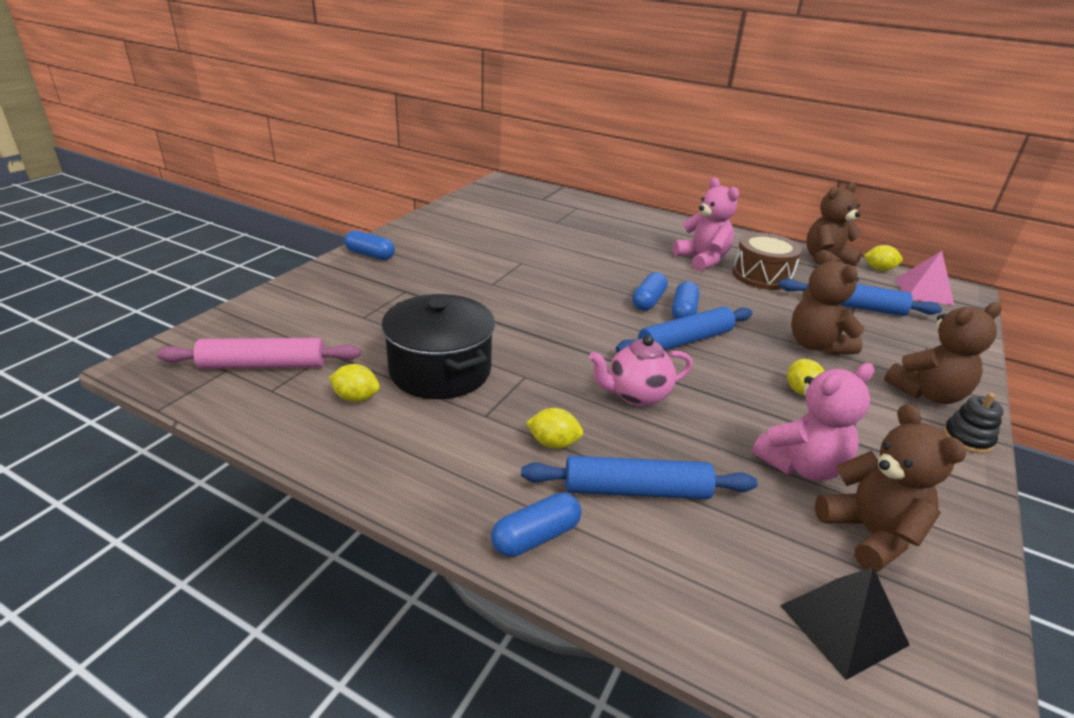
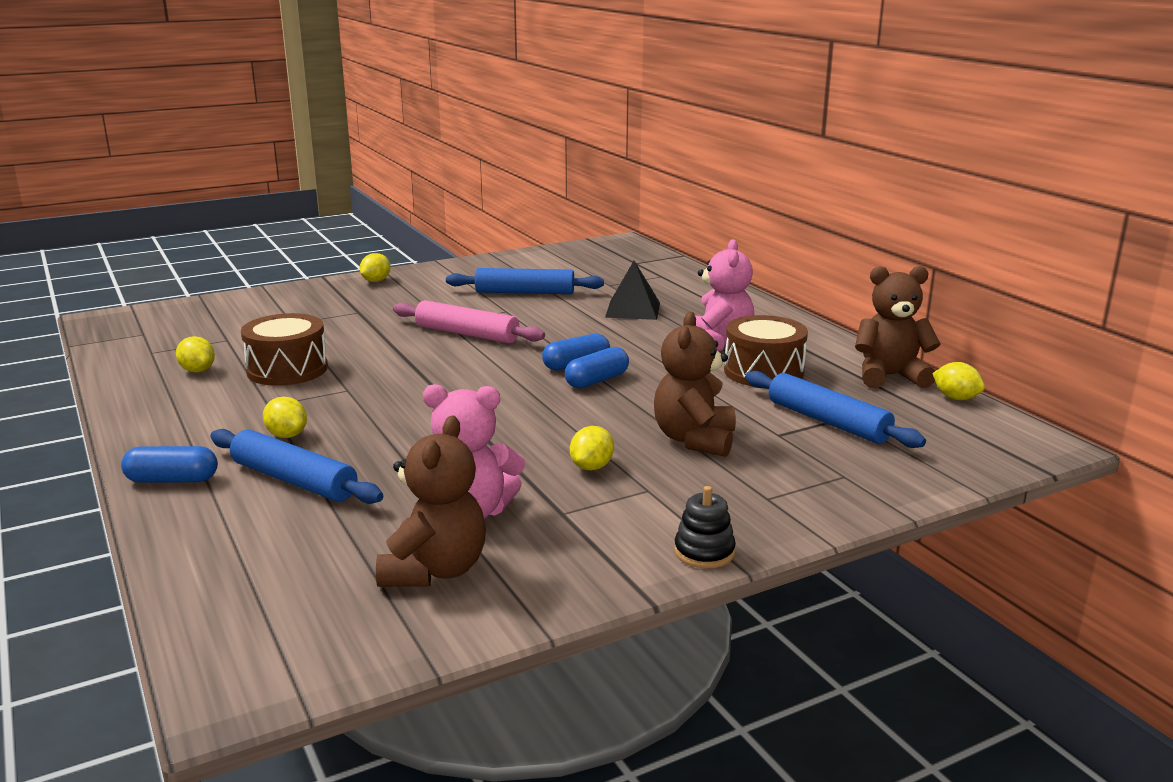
camera: 35 degrees right, 10 degrees down
(263, 365) = (170, 337): pink rolling pin -> pink rolling pin (467, 334)
(370, 255) = (376, 281): blue capsule -> yellow lemon
(440, 370) = (287, 369): black pot -> brown drum
(636, 395) = (417, 426): pink teapot -> none
(685, 341) = (549, 402): blue rolling pin -> blue rolling pin (525, 292)
(843, 624) = (291, 604): black pyramid -> black pyramid (632, 310)
(923, 291) = (974, 431): pink pyramid -> none
(927, 393) = (743, 509): brown teddy bear -> none

